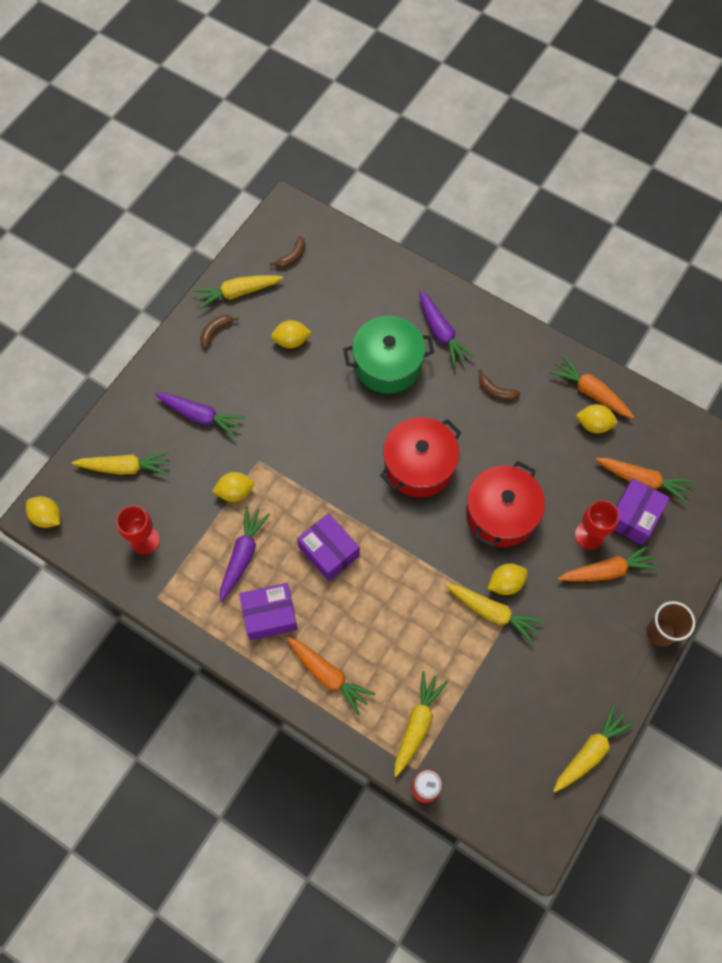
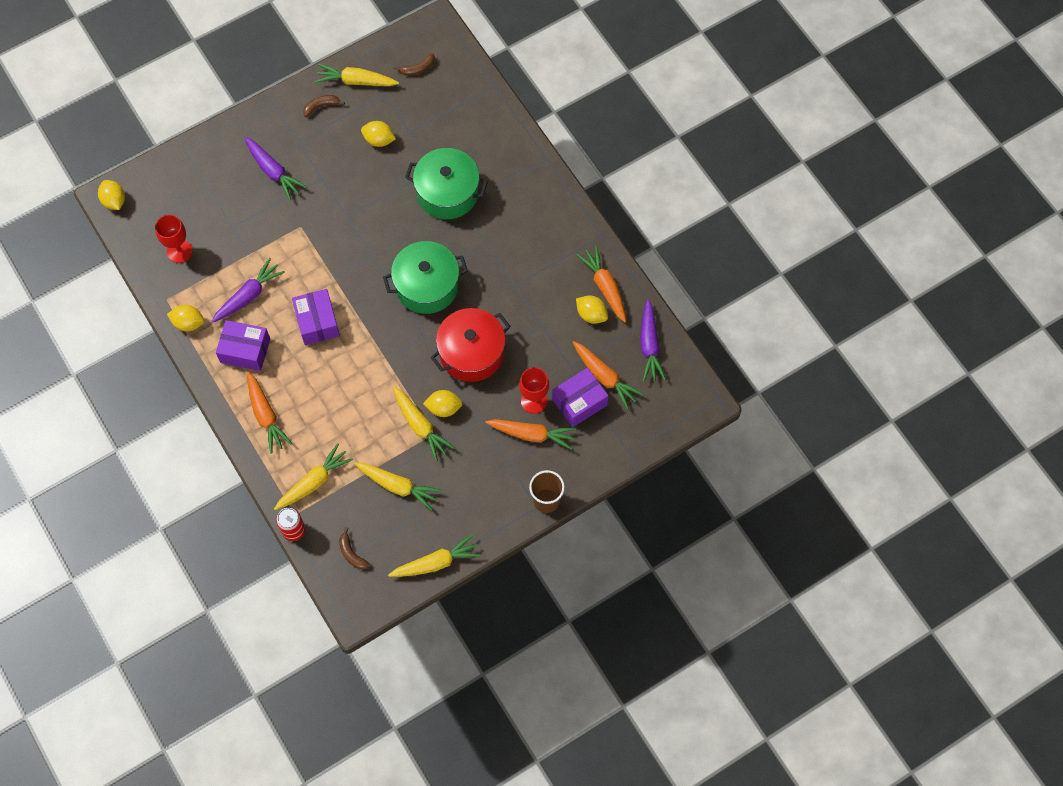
camera: 25 degrees right, 0 degrees up
(125, 467) = (193, 187): yellow carrot -> yellow carrot (398, 486)
(235, 492) = (268, 243): yellow lemon -> yellow lemon (188, 323)
(419, 465) = (427, 286): red pot -> green pot
(441, 333) = (507, 185): purple carrot -> purple carrot (649, 345)
(496, 391) = (525, 252): brown banana -> brown banana (351, 553)

